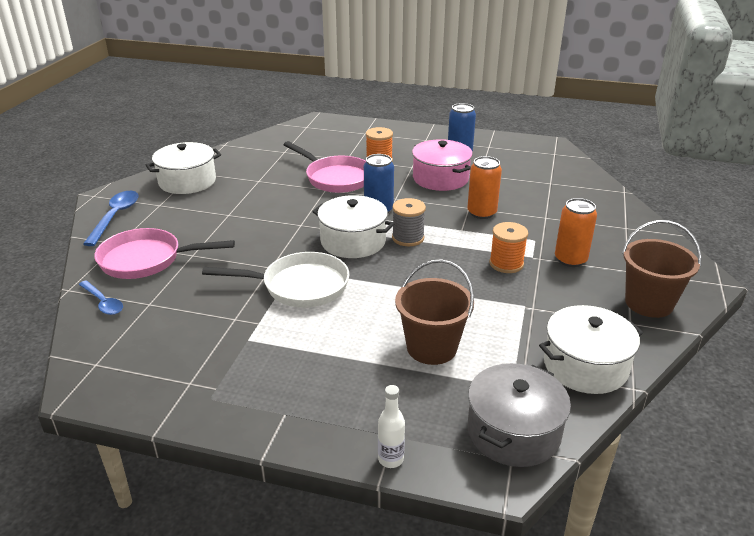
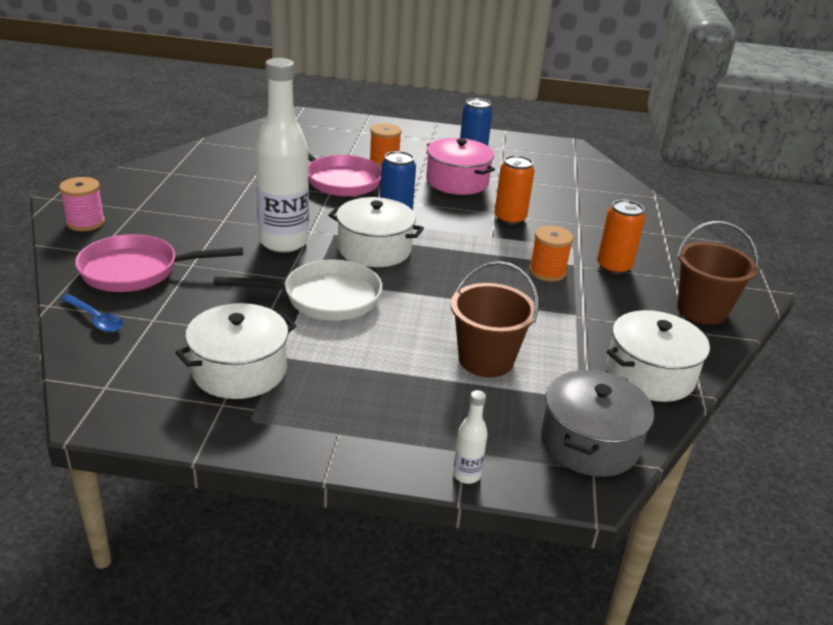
camera: 10 degrees left, 0 degrees up
(115, 217) = (85, 223): blue spoon -> pink spool
(187, 181) = (164, 183): white pot -> white pot (239, 370)
(275, 235) = (283, 242): none -> white bottle
(408, 238) = (435, 245): grey spool -> none

